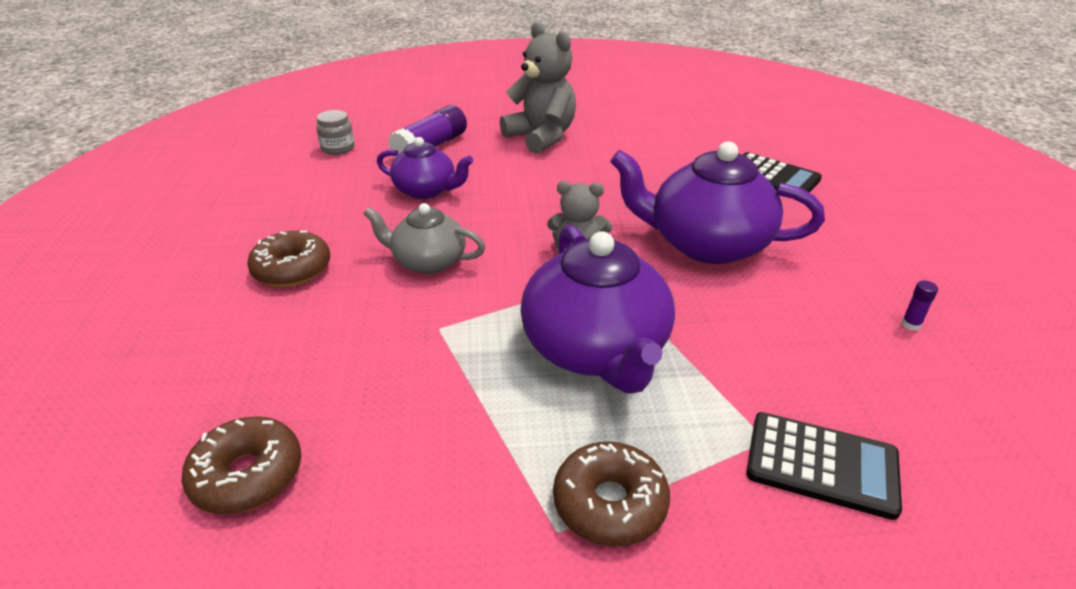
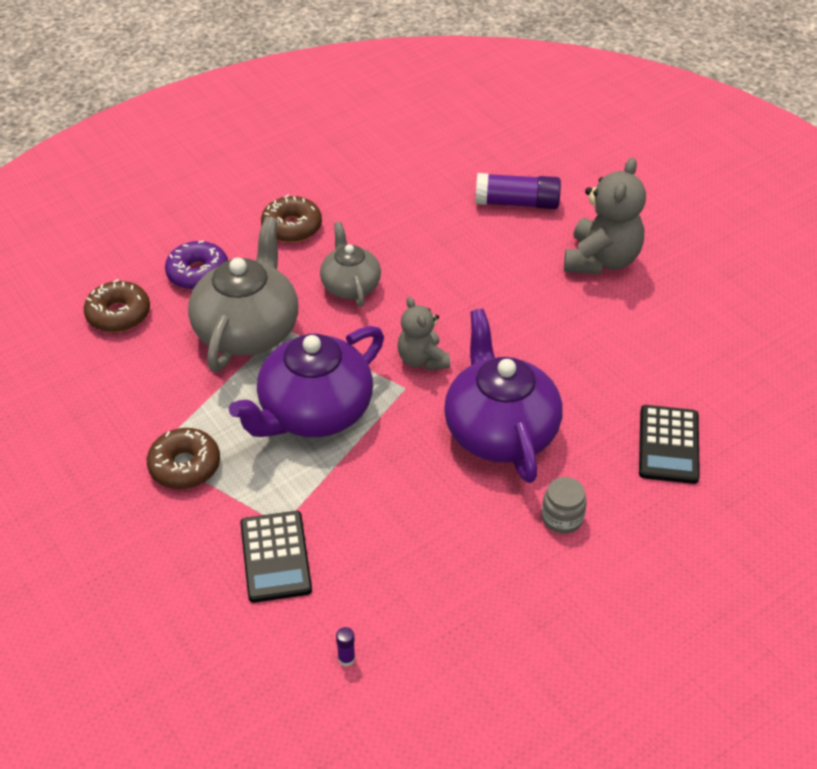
camera: 60 degrees right, 10 degrees up
(269, 366) = (198, 273): none -> purple donut
(338, 148) = (465, 154): grey jar -> grey jar (562, 518)
(415, 357) = (248, 330): none -> grey teapot
(426, 190) = (444, 236): purple teapot -> none
(911, 324) = (475, 586): purple glue stick -> purple glue stick (346, 658)

